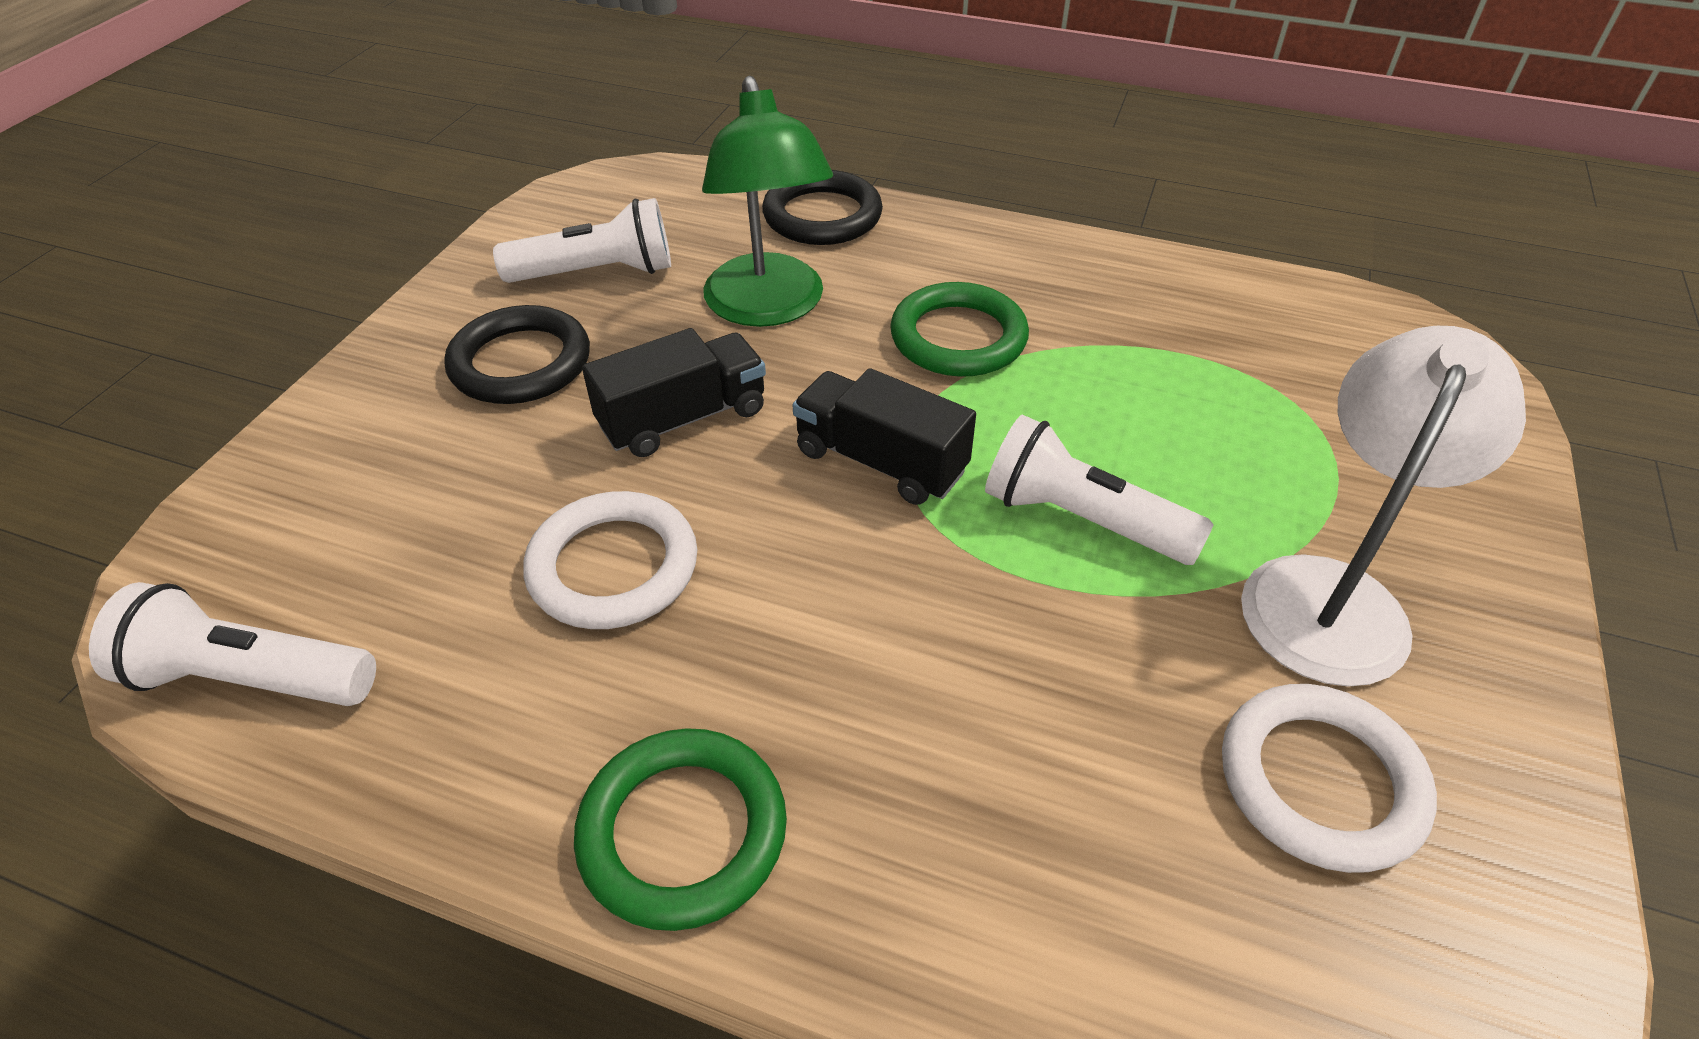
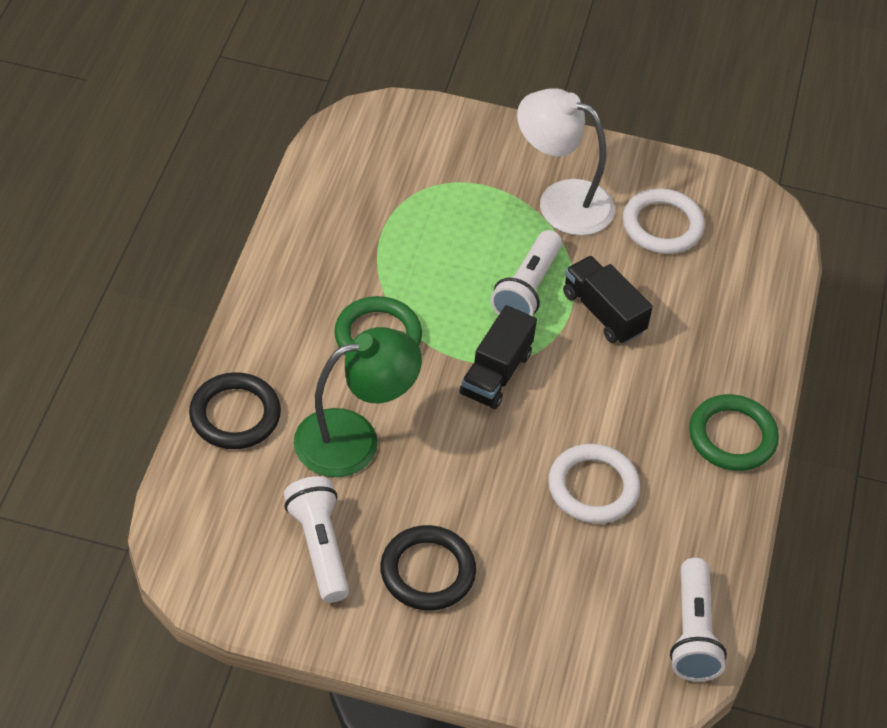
camera: 100 degrees left, 5 degrees up
(683, 418) = (471, 472): black truck -> black truck (603, 312)

